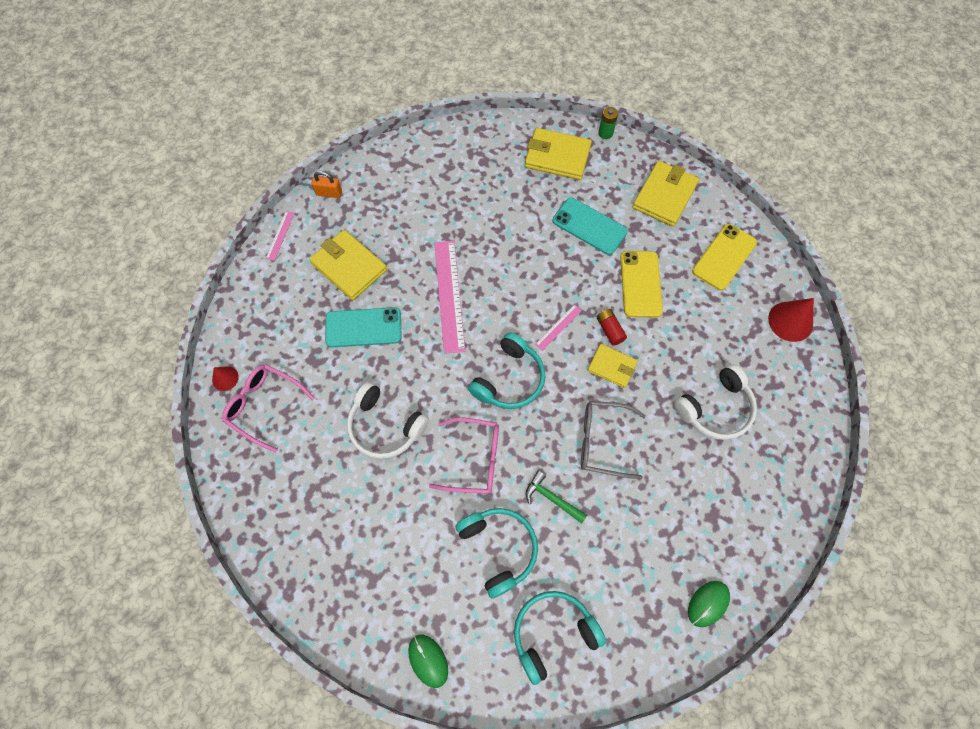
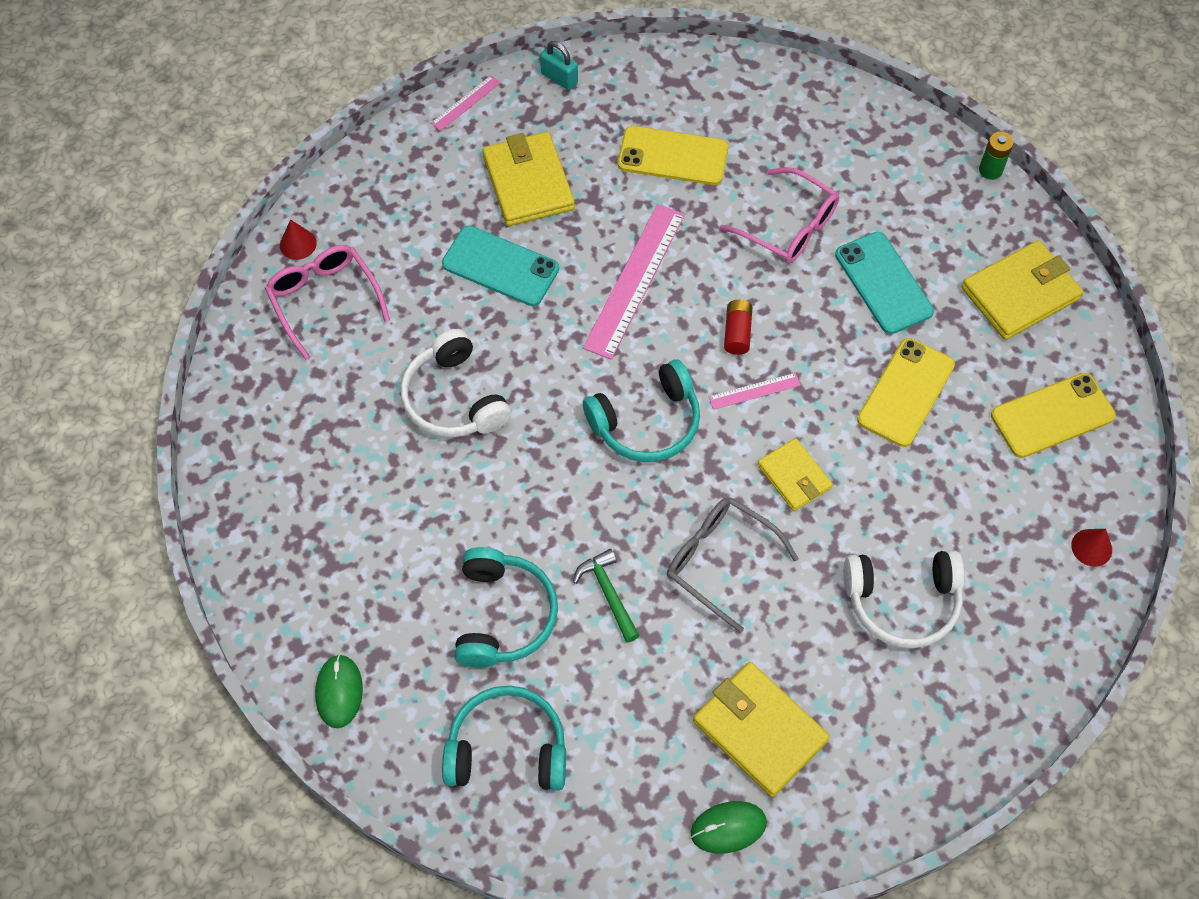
camera: 30 degrees right, 5 degrees down
(329, 193) = (559, 78): orange padlock -> turquoise padlock
(425, 209) = (673, 156): none -> yellow phone
(474, 459) = (540, 495): pink glasses -> pink glasses (789, 227)
(557, 157) = (899, 170): yellow wallet -> yellow wallet (759, 731)
(610, 330) = (822, 429): red battery -> red battery (737, 333)
(790, 321) = (1091, 547): red cone -> red cone, size x0.57

